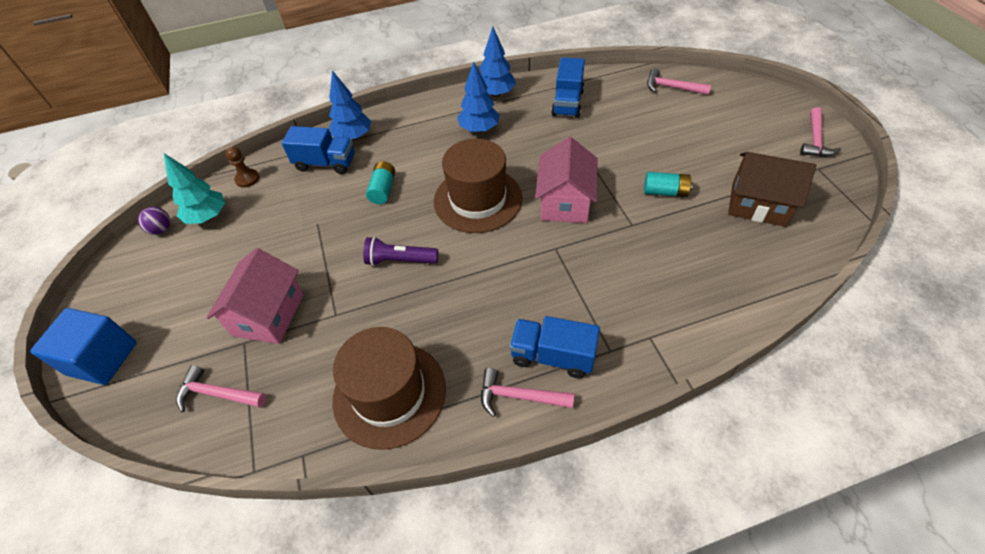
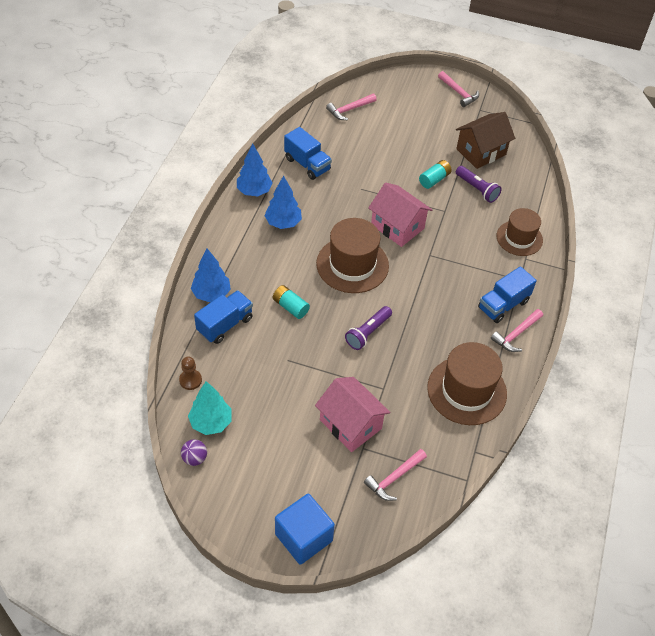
camera: 60 degrees left, 0 degrees up
(674, 312) = (519, 238): none -> brown hat
(698, 232) = (477, 189): none -> purple flashlight

